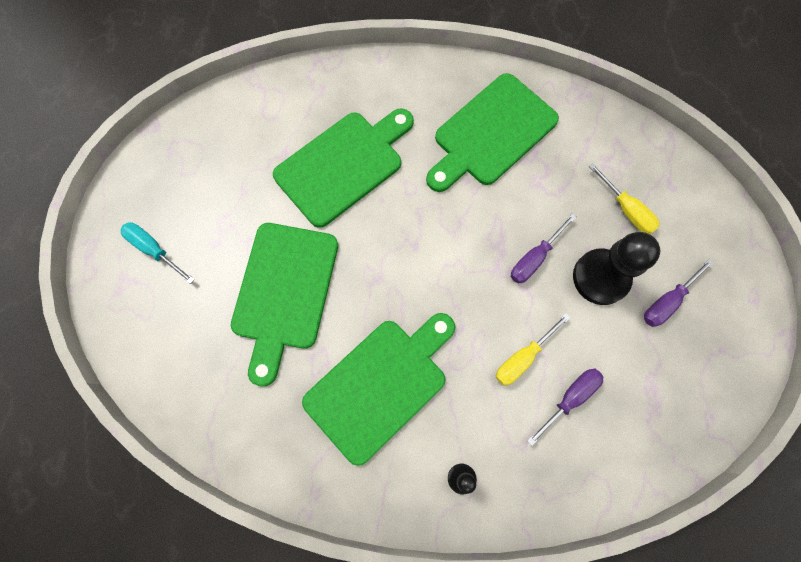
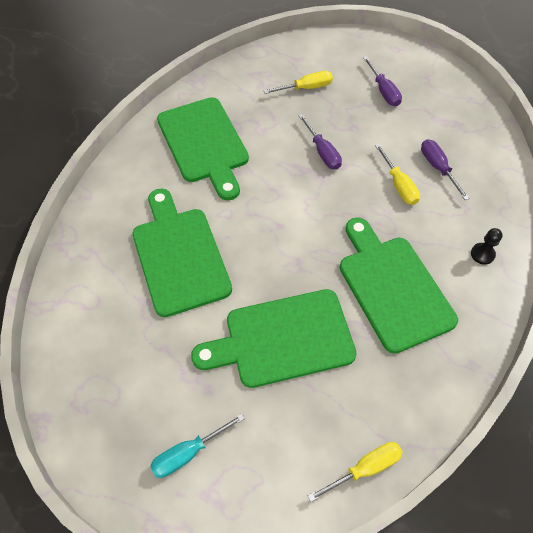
camera: 70 degrees left, 15 degrees down
(178, 407) = (365, 468): none -> yellow screwdriver
(284, 292) = (282, 339): green cutting board -> green cutting board turned 135 degrees clockwise
(600, 277) = (352, 119): black pawn -> none

